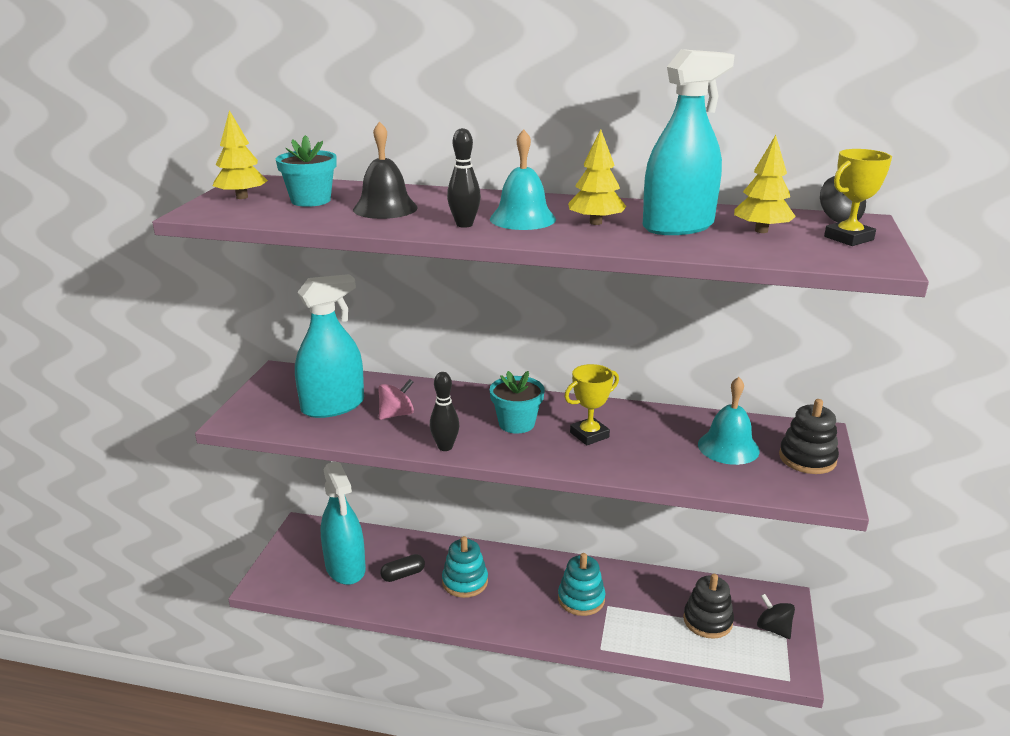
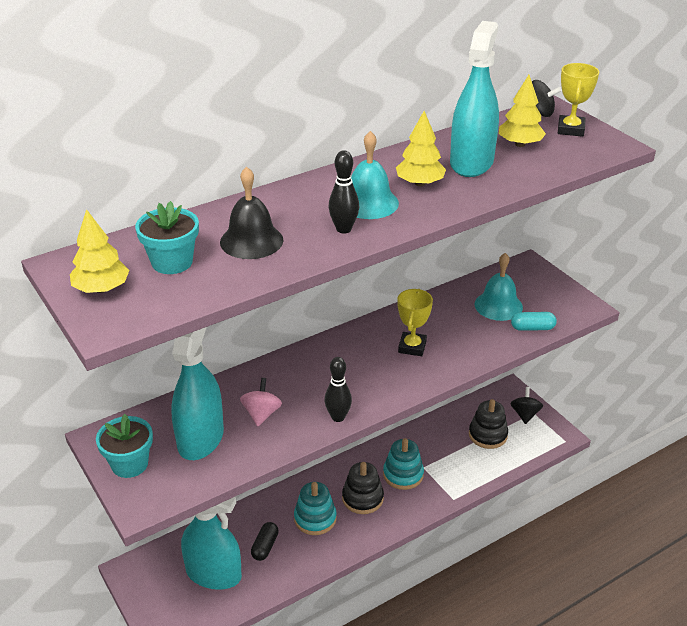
camera: 45 degrees left, 10 degrees up
(516, 423) = (355, 367): turquoise flower pot -> turquoise flower pot (129, 464)
(735, 481) = (532, 328): none -> turquoise capsule
(773, 629) = (525, 414): black spinning top -> black spinning top turned 90 degrees clockwise
(807, 458) = (545, 288): black stacking toy -> black stacking toy (362, 498)

